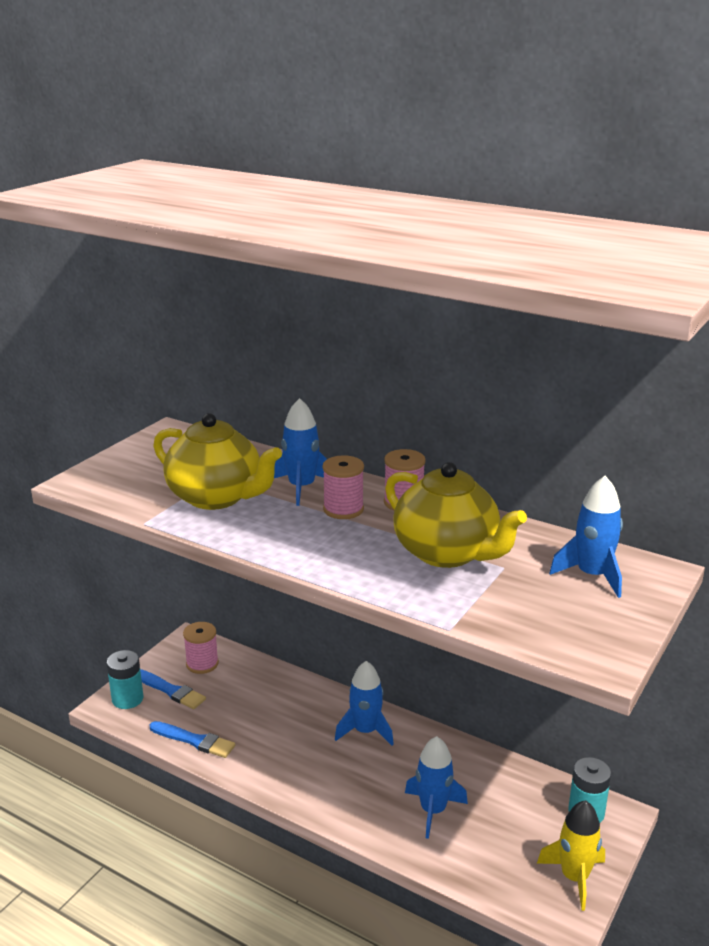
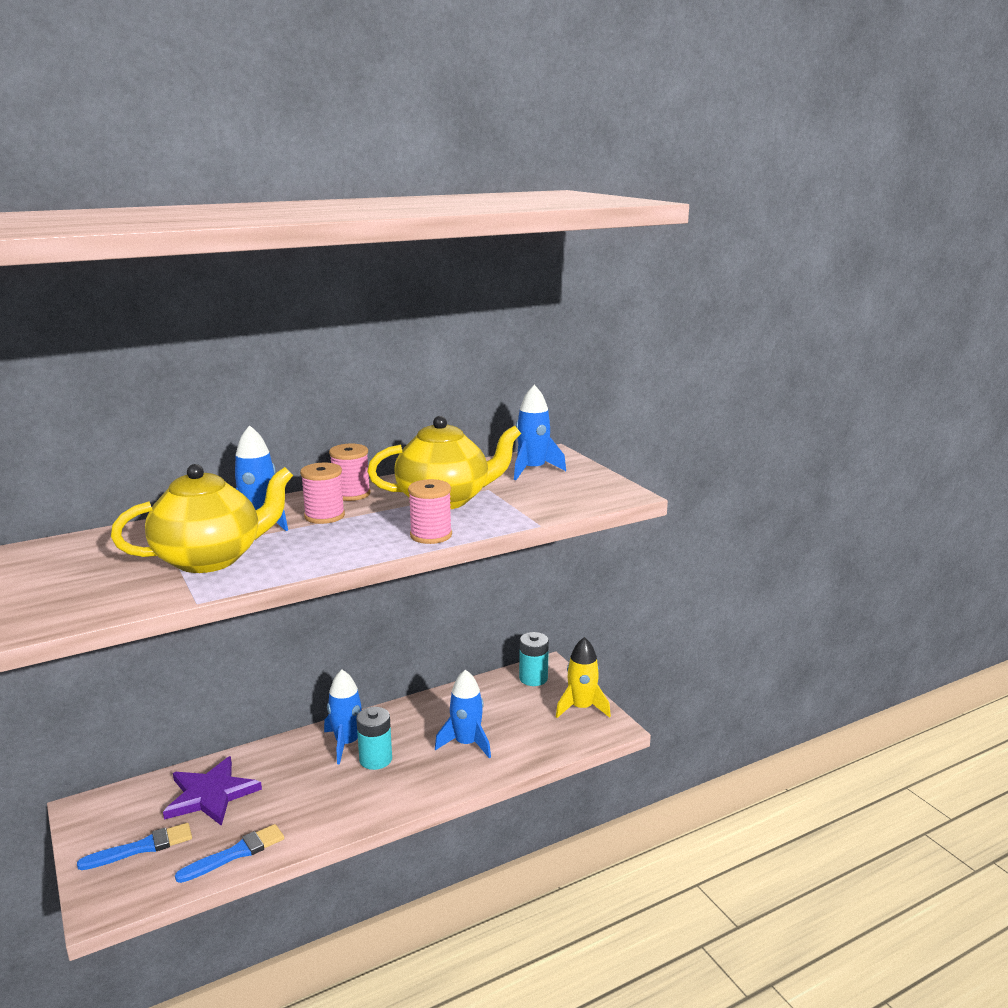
camera: 60 degrees left, 5 degrees down
(127, 699) = (111, 886): turquoise battery -> turquoise battery (375, 759)
(202, 664) = (132, 811): pink spool -> pink spool (431, 535)
(246, 691) = (211, 795): none -> purple star

